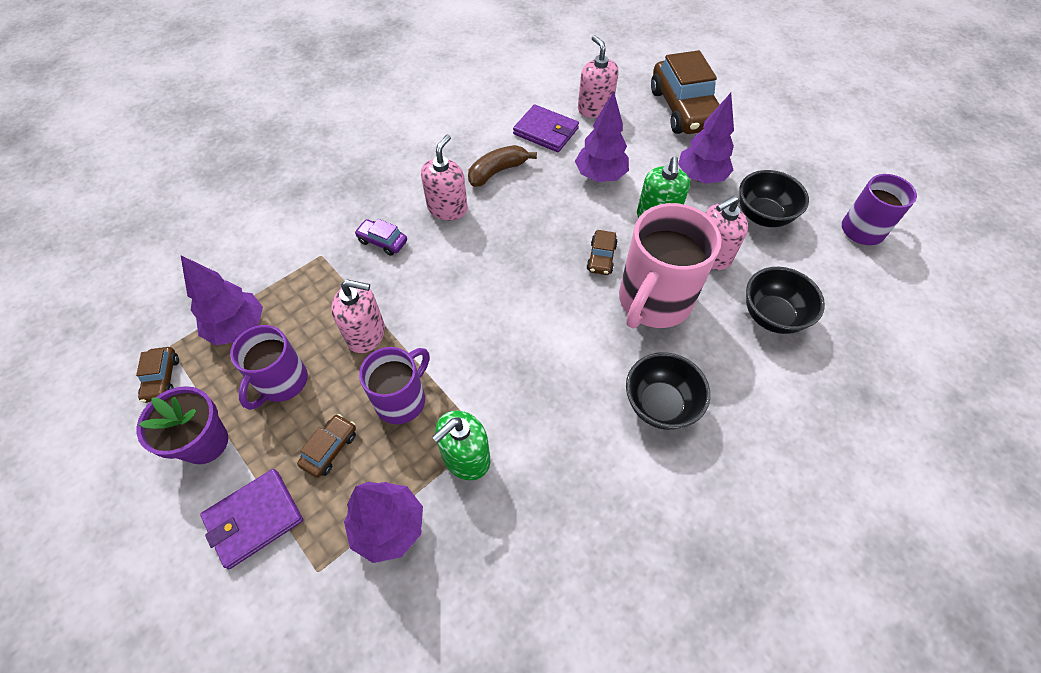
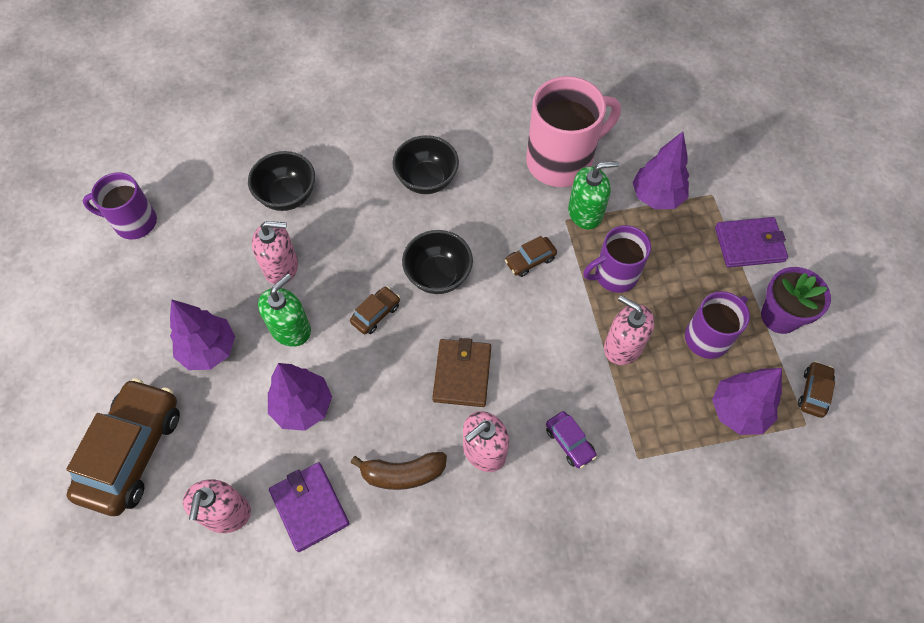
camera: 150 degrees left, 5 degrees up
(330, 449) = (682, 265): brown car -> brown car (530, 260)
(497, 248) = (462, 374): none -> brown wallet
(653, 301) = (366, 252): pink mug -> pink mug (561, 161)
(762, 216) = (199, 279): black bowl -> black bowl (438, 275)

